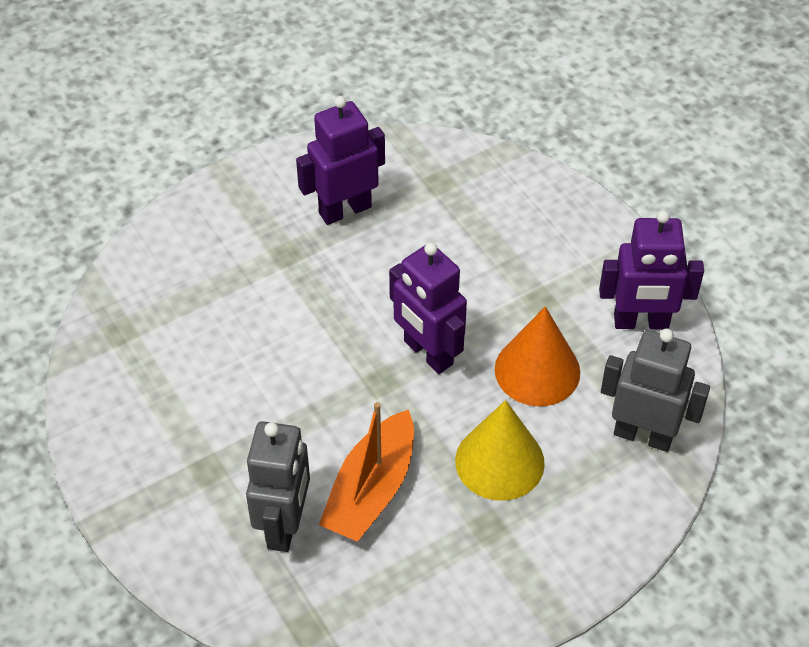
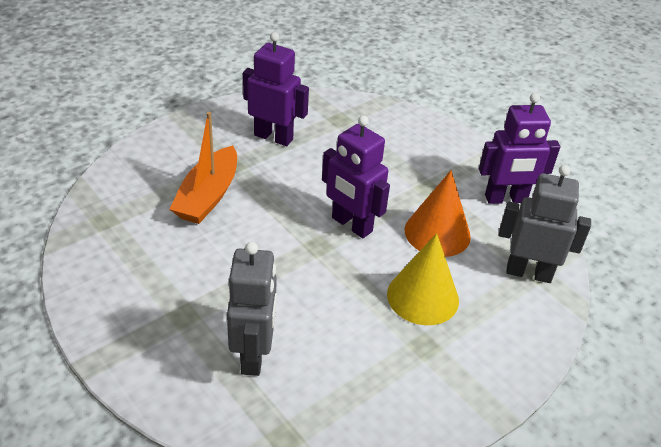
camera: 10 degrees left, 10 degrees down
(345, 210) = (273, 137): purple robot -> purple robot turned 60 degrees clockwise
(371, 490) = (323, 323): orange boat -> orange boat (208, 196)

